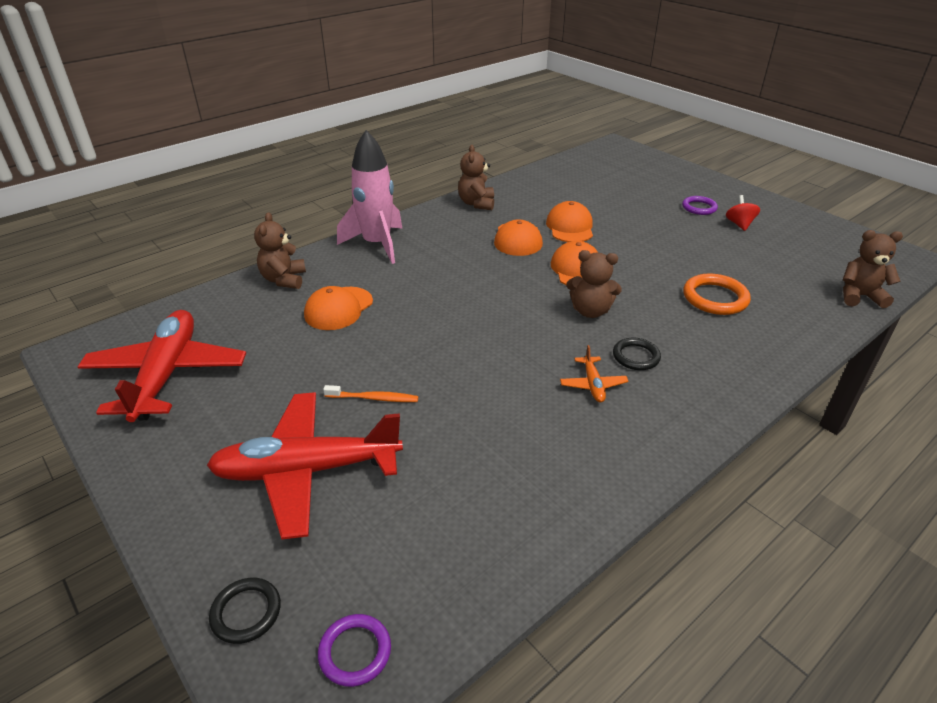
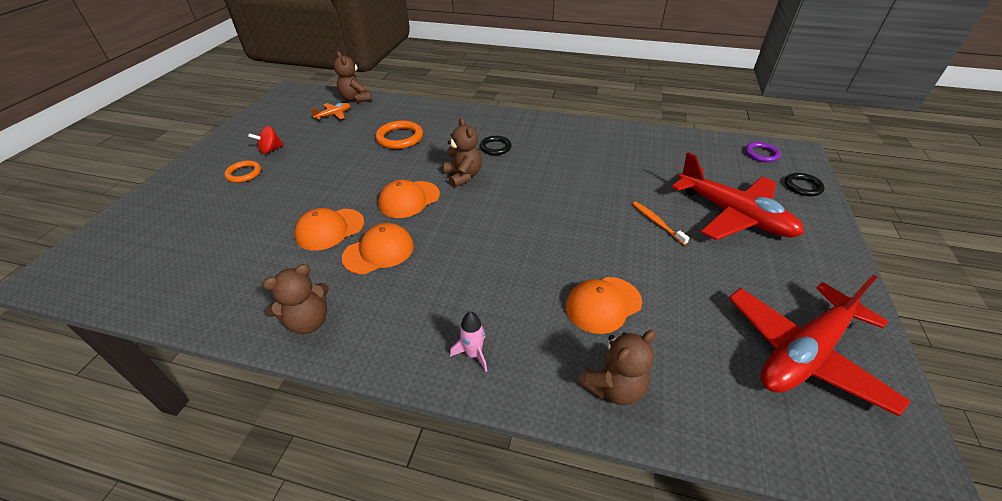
camera: 125 degrees left, 5 degrees up
(338, 308) = (603, 304): orange cap -> orange cap turned 150 degrees clockwise
(377, 244) = (473, 354): pink rocket -> pink rocket, size x0.43
(593, 385) = (538, 153): orange plane -> orange plane (334, 115)
(699, 208) = (244, 173): purple ring -> orange ring

